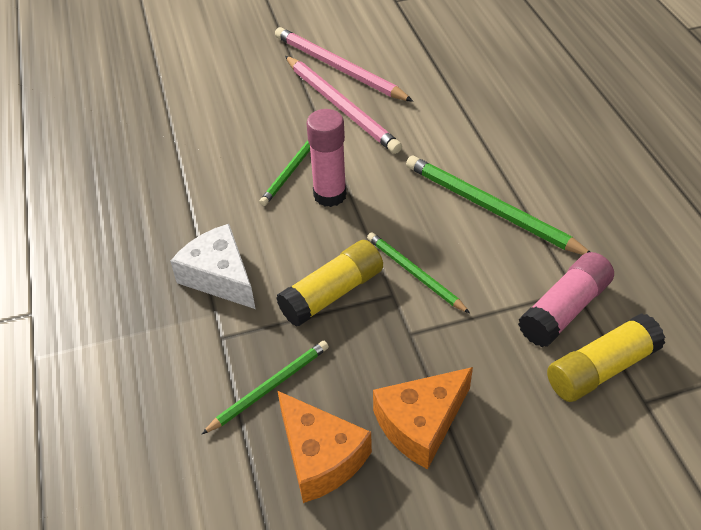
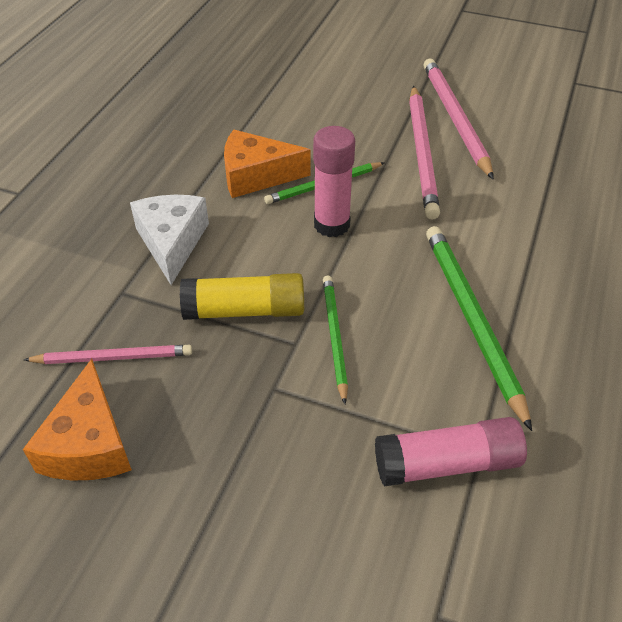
camera: 35 degrees right, 0 degrees up
(269, 388) = (112, 357): green pencil -> pink pencil
(421, 423) = (198, 476): orange cheese -> orange cheese (256, 176)
(601, 369) = (424, 549): yellow glue stick -> none

